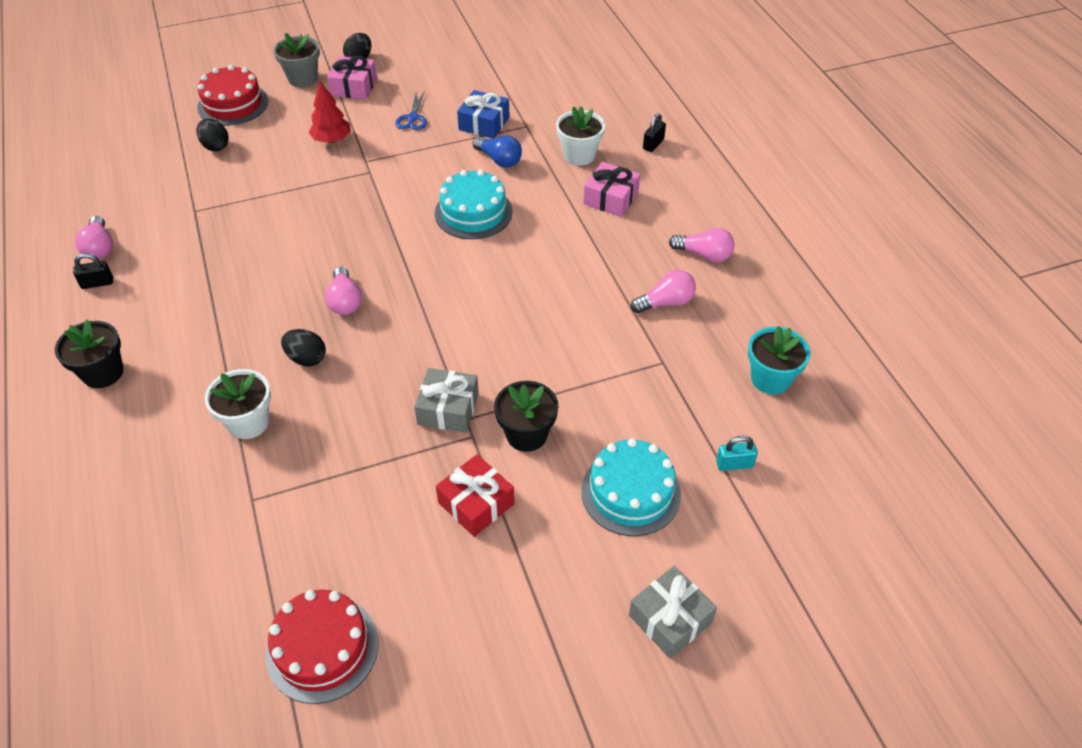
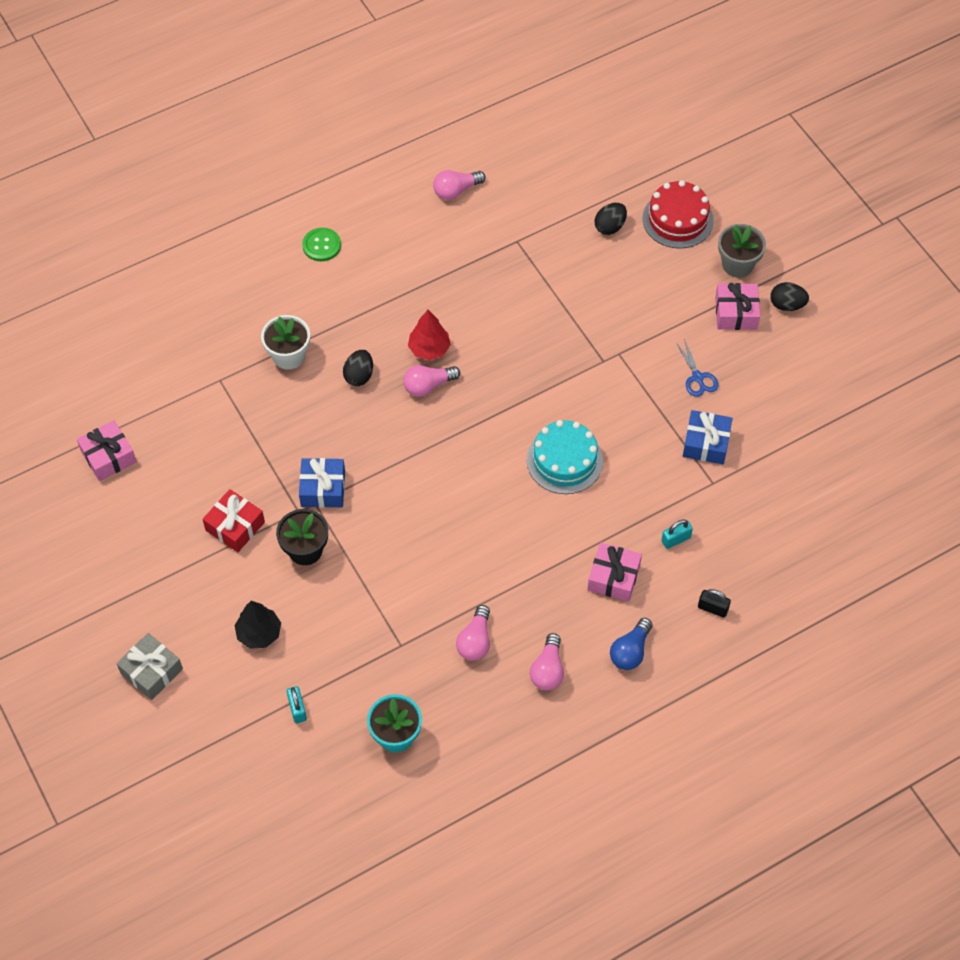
camera: 80 degrees right, 10 degrees up
(97, 283) = (415, 205): black padlock -> none
(103, 373) = (321, 245): black flower pot -> green button
(322, 648) = (108, 456): red cake -> pink gift
(332, 140) = (643, 317): red tree -> red tree (429, 349)
(413, 118) = (697, 377): blue scissors -> blue scissors turned 105 degrees counterclockwise
(448, 409) = (323, 488): grey gift -> blue gift
(499, 160) = (649, 468): blue light bulb -> blue light bulb (630, 651)
(579, 155) = (676, 539): white flower pot -> turquoise padlock
(631, 492) = (259, 633): turquoise cake -> black tree
(665, 302) = (475, 641): pink light bulb -> pink light bulb turned 45 degrees clockwise

